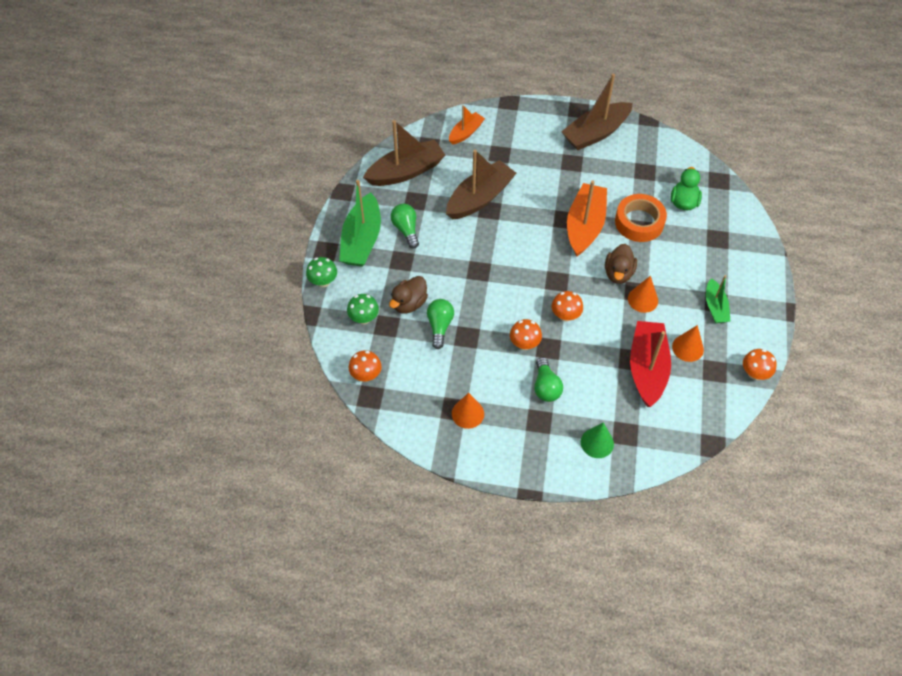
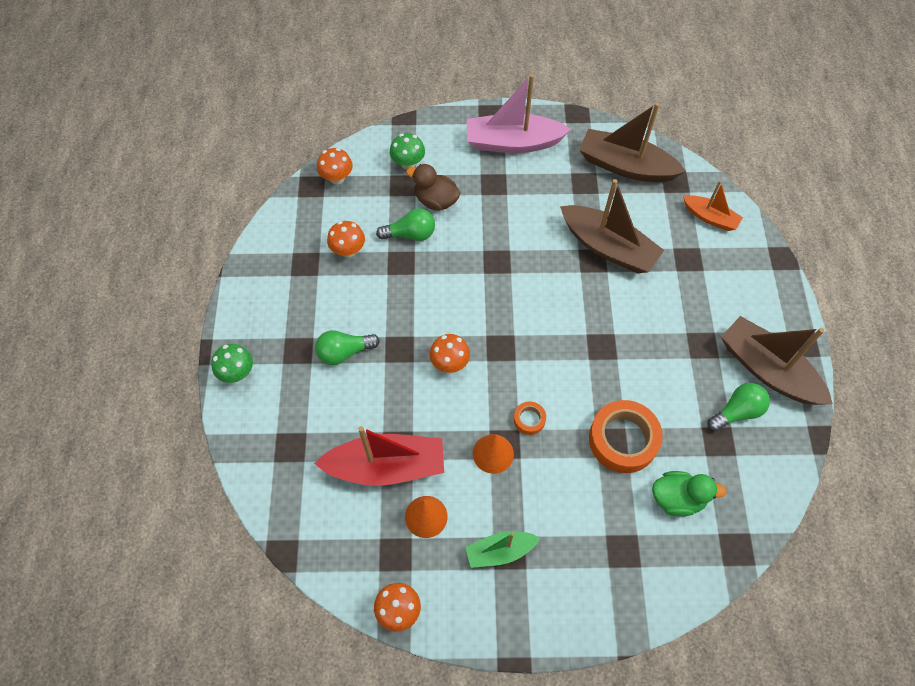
camera: 80 degrees right, 5 degrees up
(323, 281) = (449, 120): green mushroom -> green mushroom (237, 372)
(362, 240) = (513, 143): green boat -> pink boat
(406, 171) = (625, 166): brown boat -> brown boat turned 150 degrees clockwise
(406, 229) = (538, 181): green light bulb -> green light bulb (737, 412)
(467, 413) = (300, 277): orange cone -> none
(524, 344) = (400, 322): orange mushroom -> orange mushroom (348, 250)
(584, 226) = (597, 371): orange boat -> none
(597, 443) = (274, 415): green cone -> none
(618, 273) = (529, 419): brown duck -> orange tape

